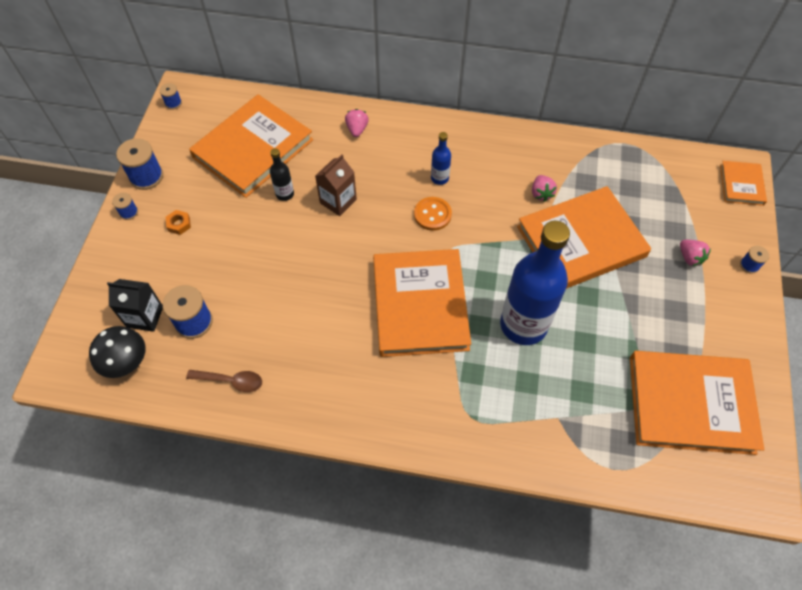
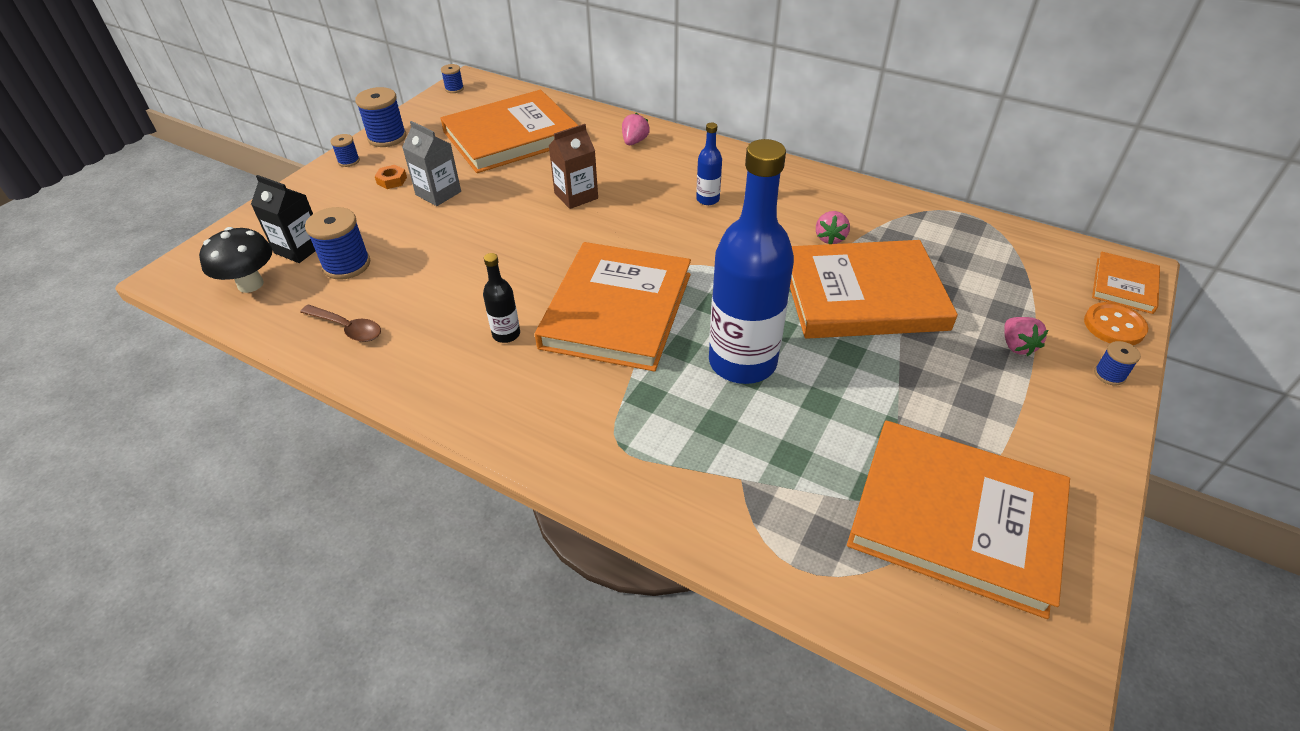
camera: 20 degrees right, 15 degrees down
(226, 228) = (438, 193): none -> grey carton
(285, 194) = (520, 178): black bottle -> black bottle (506, 334)
(432, 214) = (681, 230): orange button -> orange button (1114, 326)

